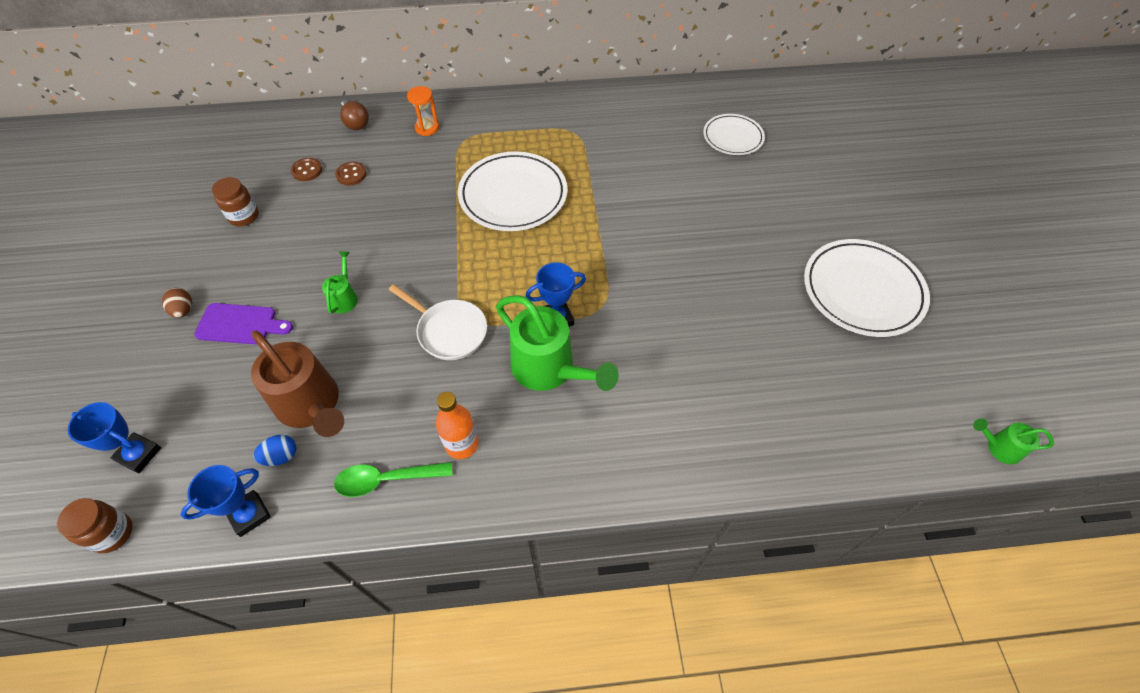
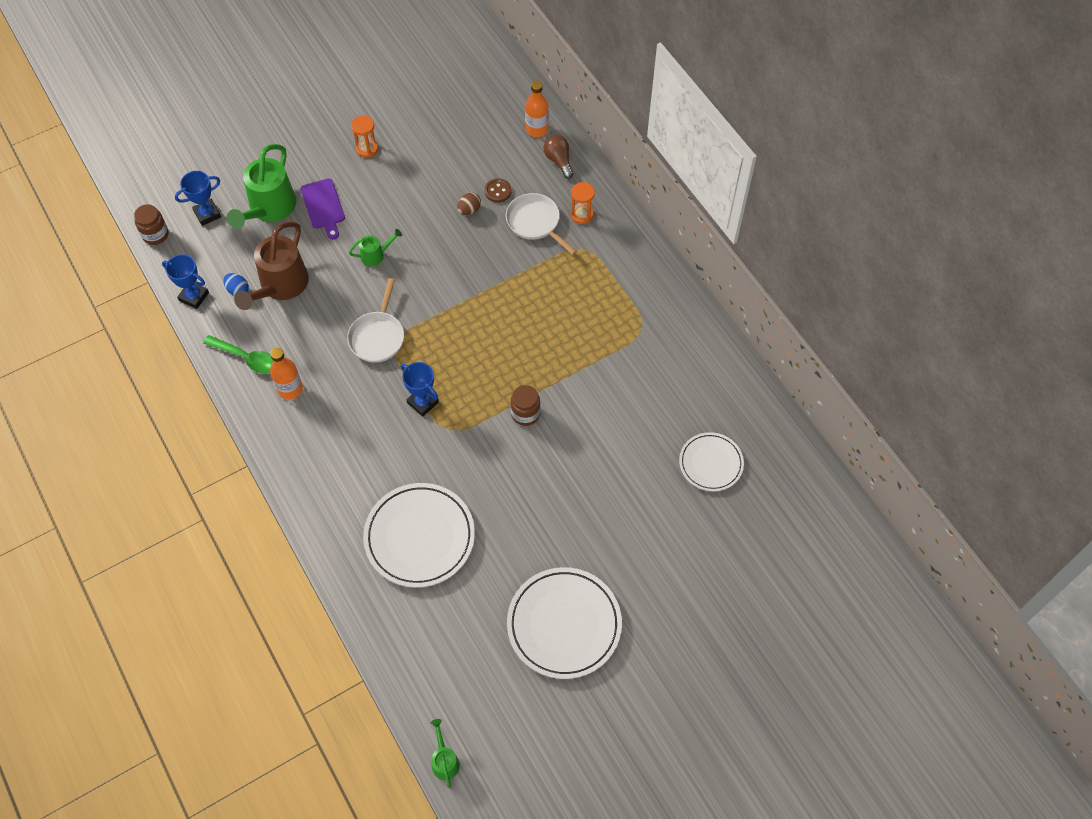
camera: 65 degrees right, 5 degrees up
(139, 454) = (207, 214): blue trophy -> blue trophy turned 60 degrees clockwise
(183, 310) = (319, 167): brown egg -> brown egg (469, 210)
(202, 259) = (367, 149): none -> orange hourglass
(244, 216) = (418, 148): brown jar -> brown jar (525, 414)
(307, 125) = (537, 129): none -> orange bottle
(307, 170) = (486, 159): brown button -> none
(356, 123) = (559, 161): brown light bulb -> brown light bulb turned 120 degrees clockwise
(386, 480) = (246, 358): green spoon -> green spoon turned 150 degrees clockwise
(410, 161) = (535, 223): none -> white pan
(513, 195) = (536, 316): white plate -> white plate (419, 537)
(550, 370) = (374, 417): green watering can -> green watering can (269, 209)

